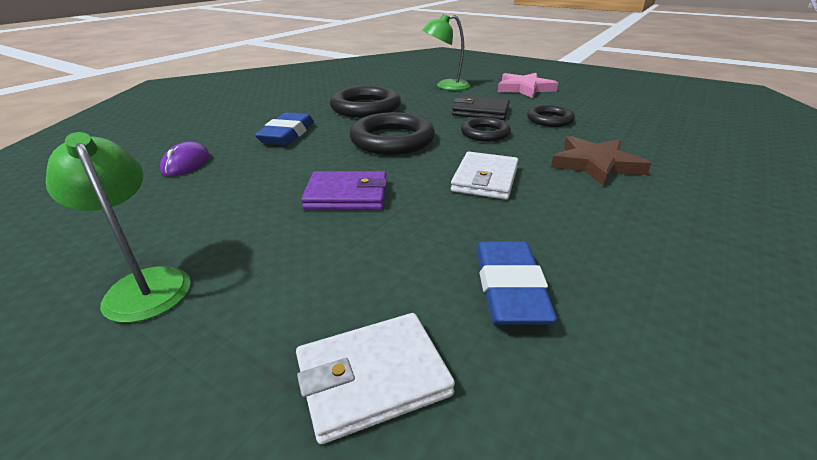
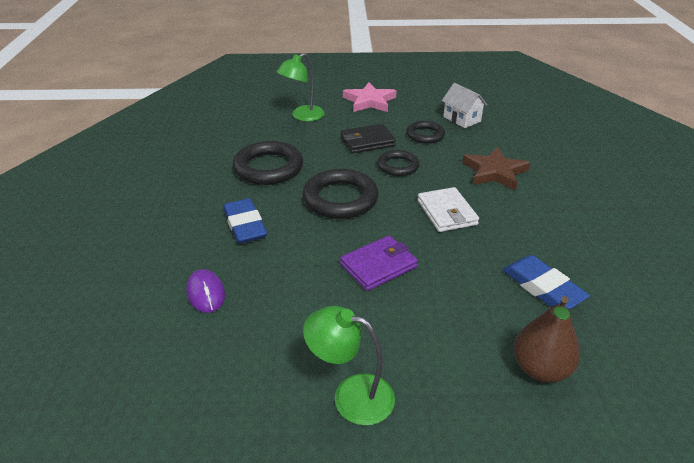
camera: 35 degrees left, 5 degrees up
(372, 378) = (540, 368): white wallet -> brown pear
(612, 118) = (462, 119): none -> white house

